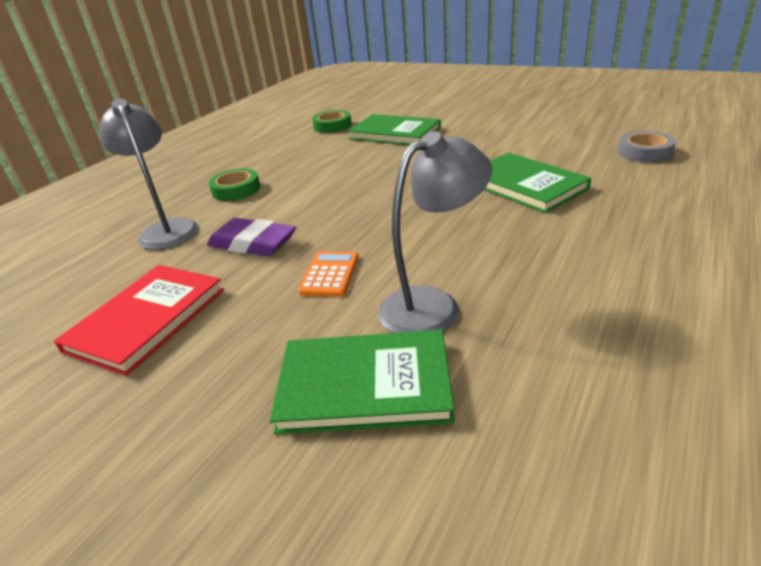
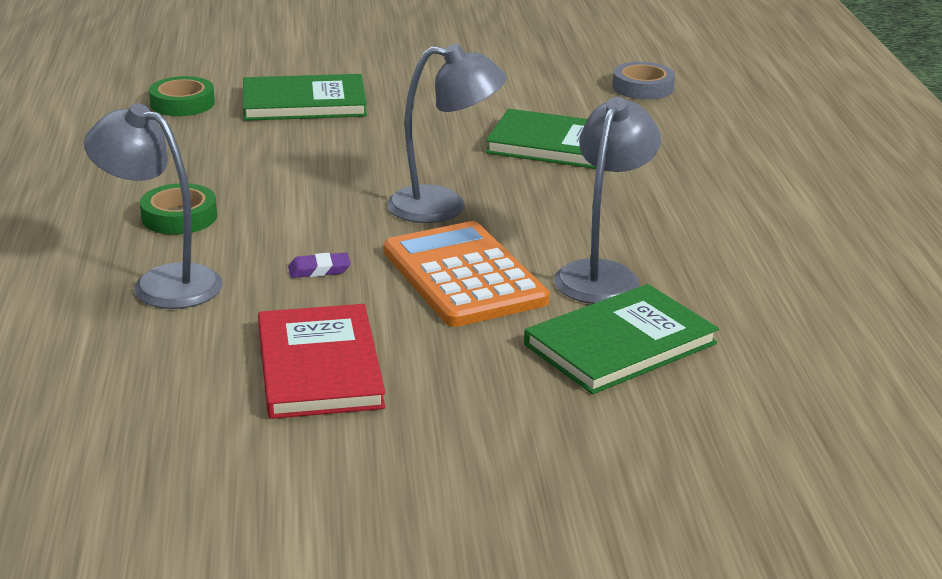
camera: 40 degrees left, 5 degrees down
(252, 243) = (319, 270): purple eraser -> purple eraser, size x0.50
(330, 274) = (464, 276): orange calculator -> orange calculator, size x1.99
(387, 215) = (444, 206): none -> grey lamp

